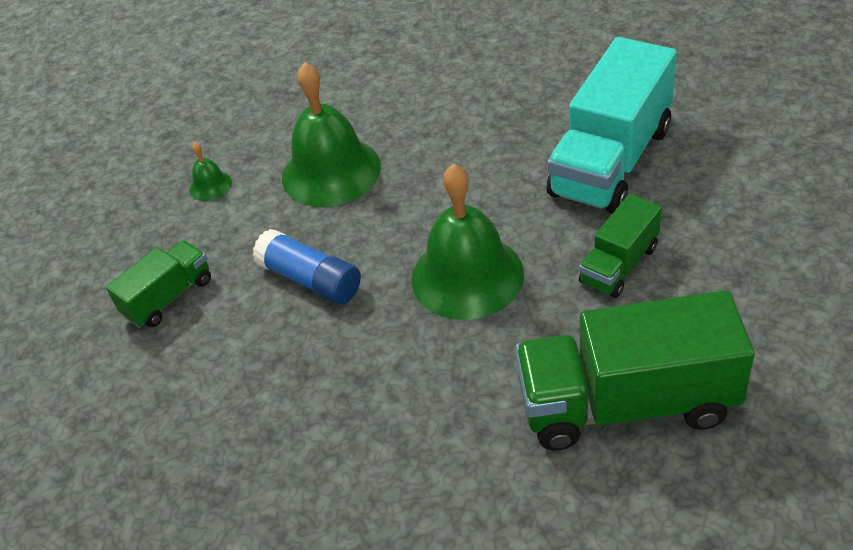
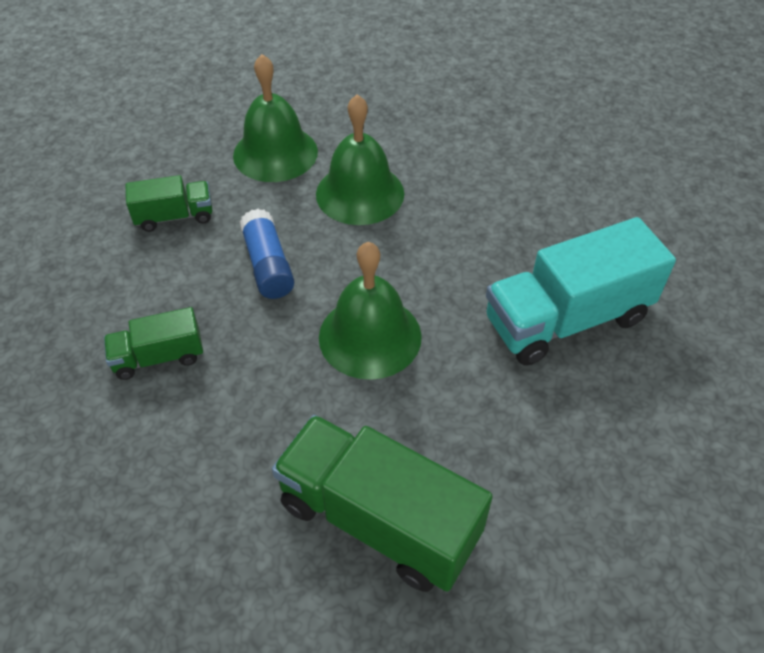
camera: 30 degrees right, 5 degrees up
(210, 185) = (275, 153): green bell -> green bell, size x2.31
(619, 265) = (485, 407): green truck -> green truck (159, 357)

